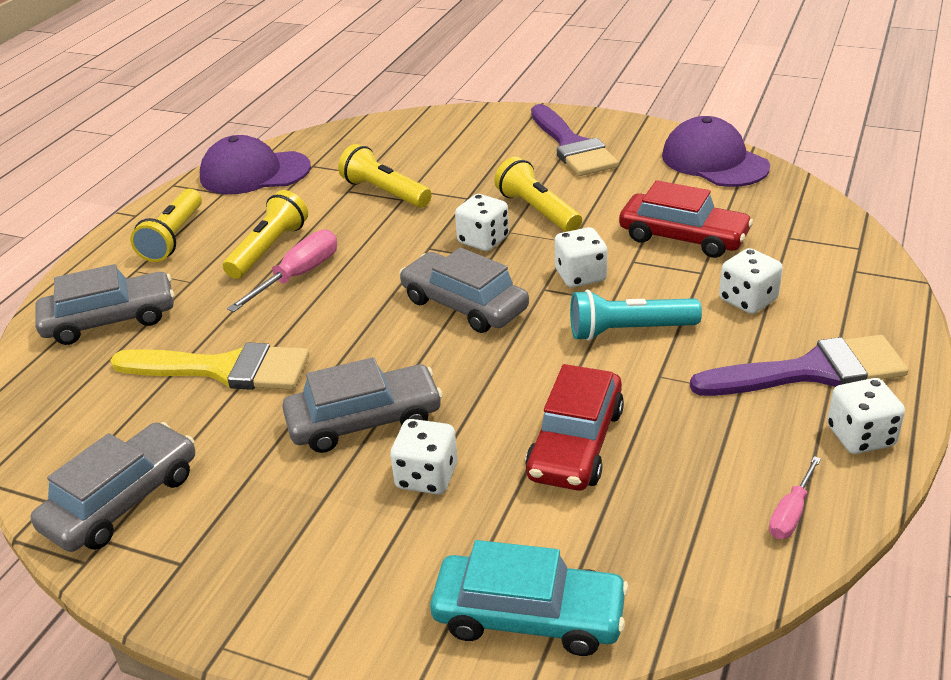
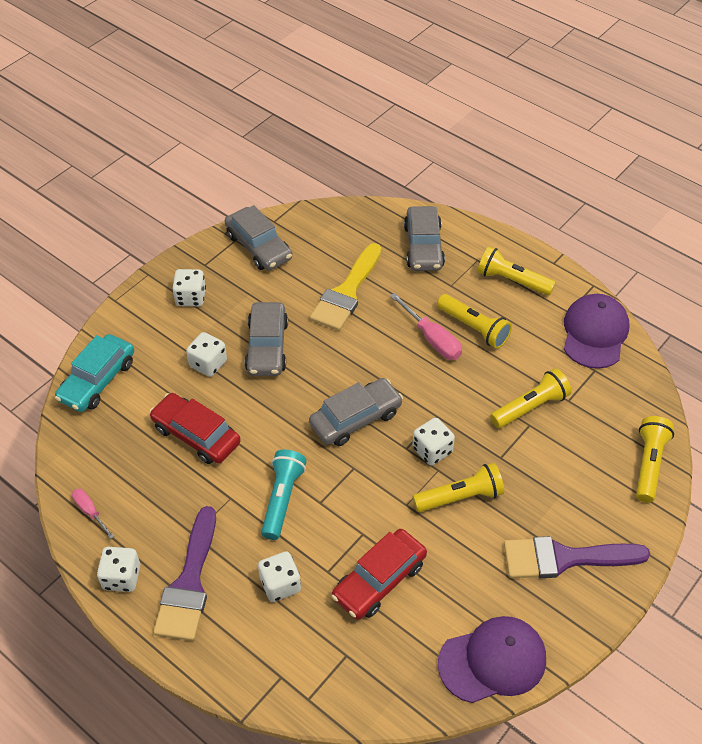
camera: 105 degrees right, 15 degrees up
(429, 123) = (648, 464): none -> yellow flashlight
(580, 276) = (358, 494): white dice -> white dice (191, 297)

